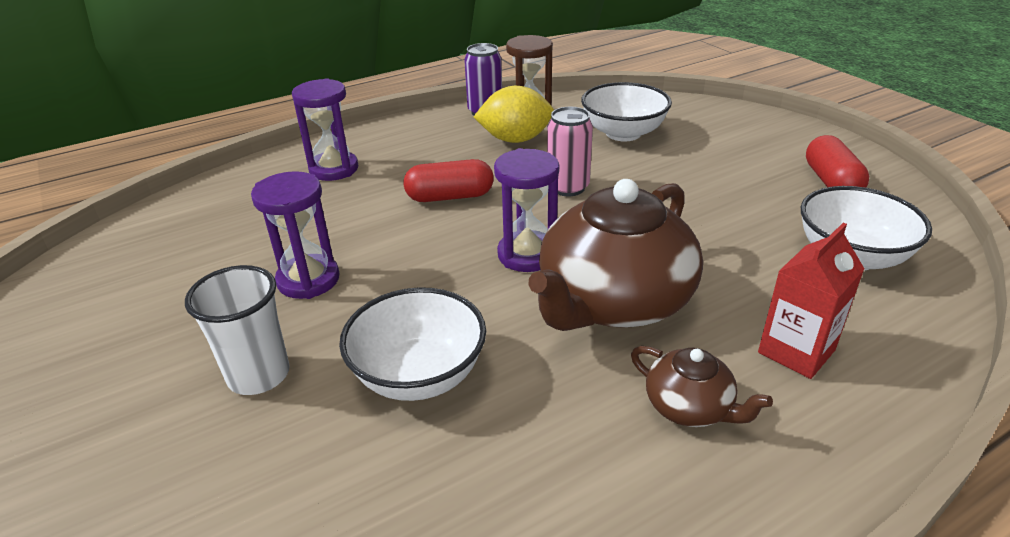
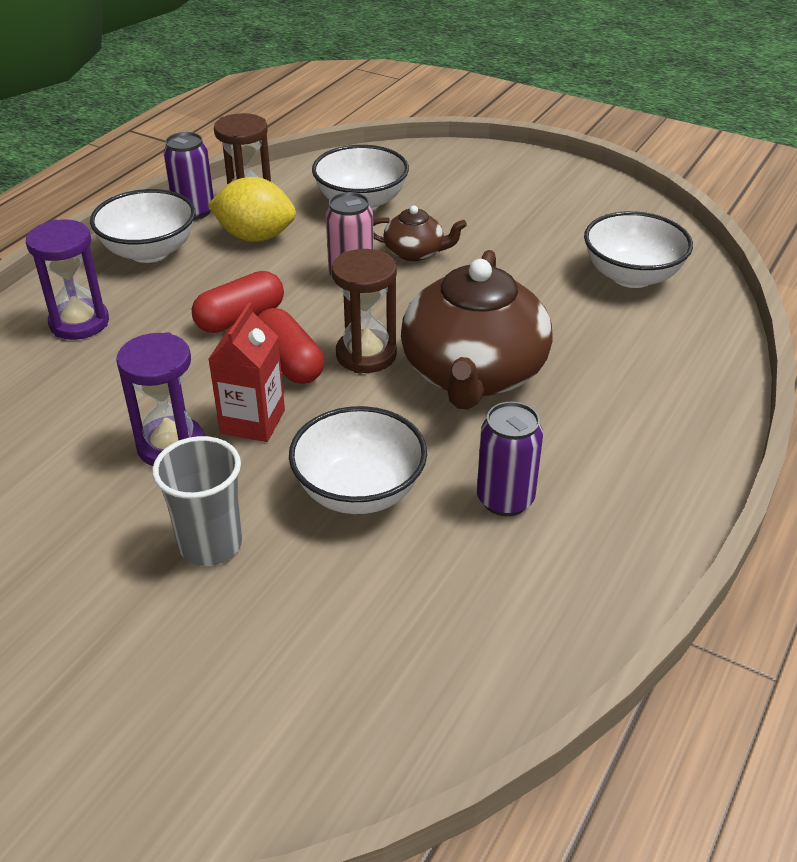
camera: 30 degrees left, 5 degrees up
(259, 375) = (210, 545): white cup -> grey cup
(428, 132) = (149, 251): none -> white bowl
(515, 140) = (255, 237): yellow lemon -> yellow lemon turned 45 degrees clockwise
(527, 255) = (366, 355): purple hourglass -> brown hourglass
(549, 439) = (505, 499): none -> purple can
(689, 407) = (589, 438): brown teapot -> brown teapot (415, 252)
(796, 351) = (637, 368): red carton -> red carton (252, 422)
(831, 182) = (578, 209): red capsule -> red capsule (289, 362)

